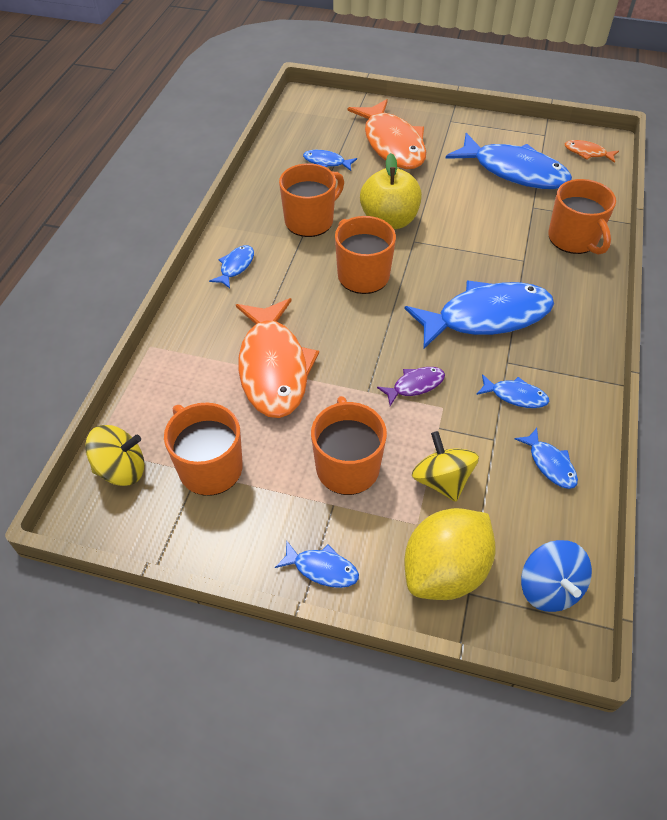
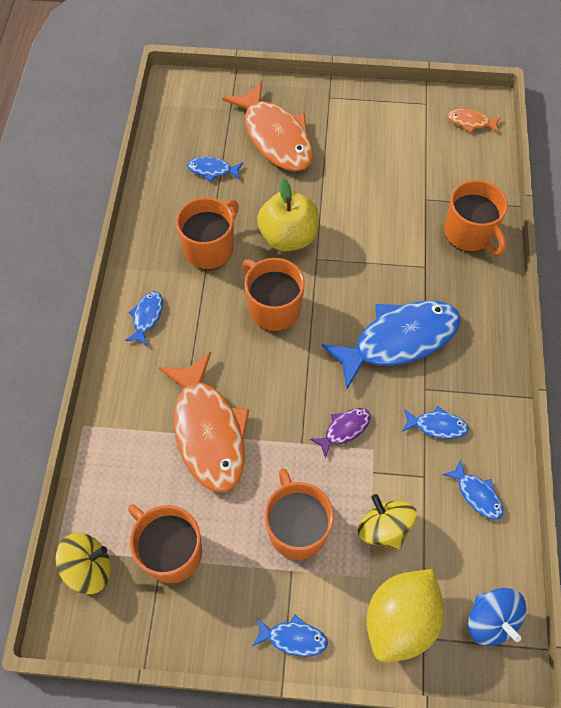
camera: 10 degrees left, 10 degrees up
(514, 171) = (402, 156): blue fish -> none

